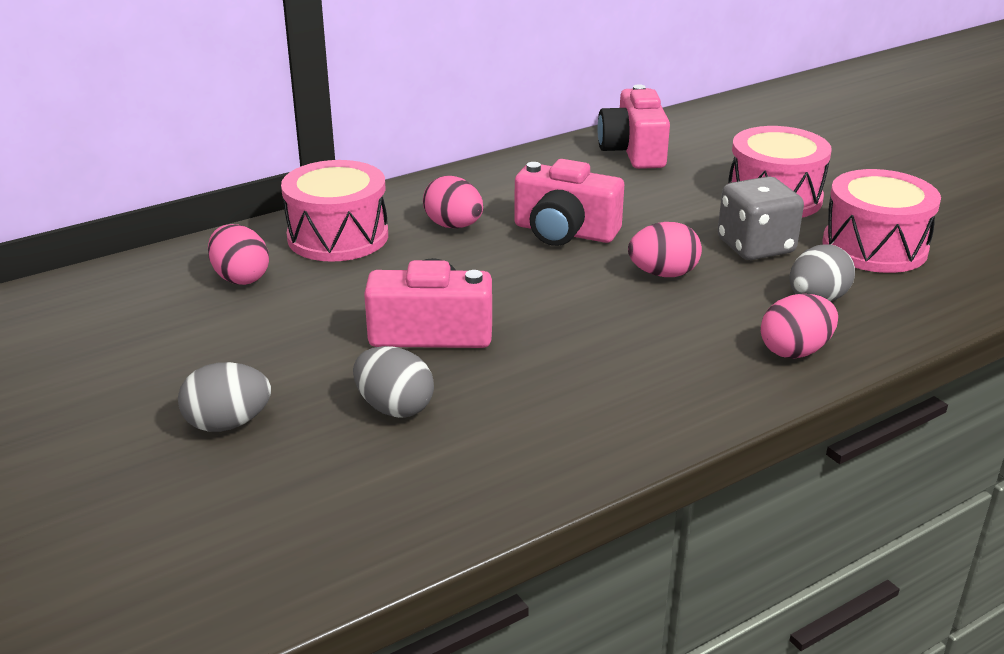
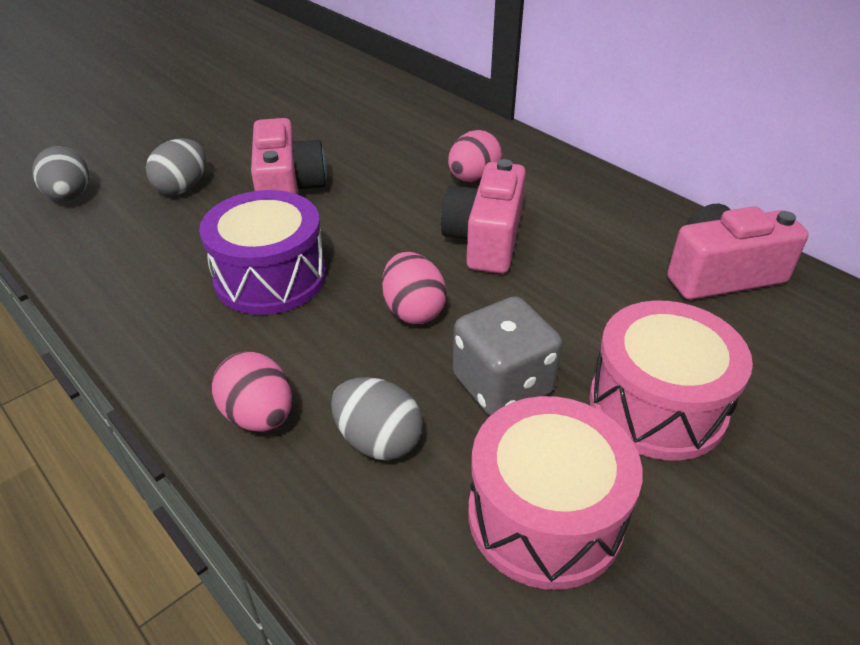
camera: 80 degrees right, 10 degrees up
(228, 423) = (173, 133): grey egg -> grey egg (70, 196)
(241, 278) = (358, 105): pink egg -> none
(338, 236) = (433, 130): pink drum -> none
(602, 344) = (270, 277): none -> purple drum

